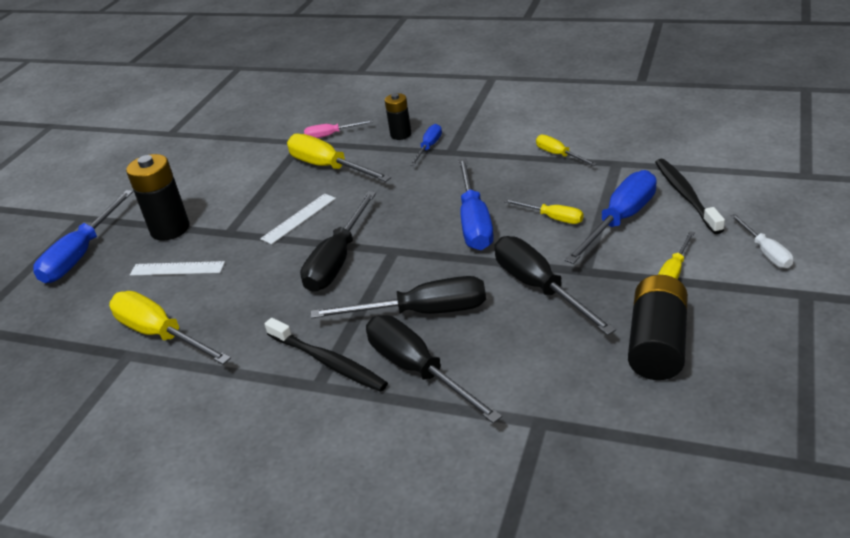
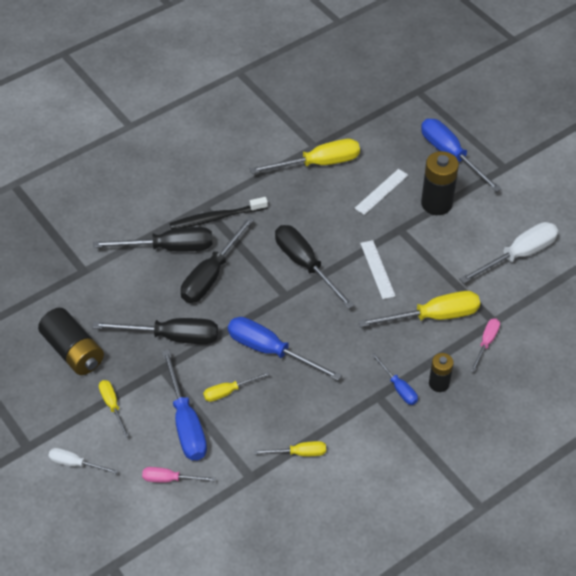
camera: 120 degrees right, 15 degrees up
(207, 163) = (518, 255): none -> white screwdriver
(686, 195) = (170, 479): black toothbrush -> pink screwdriver

